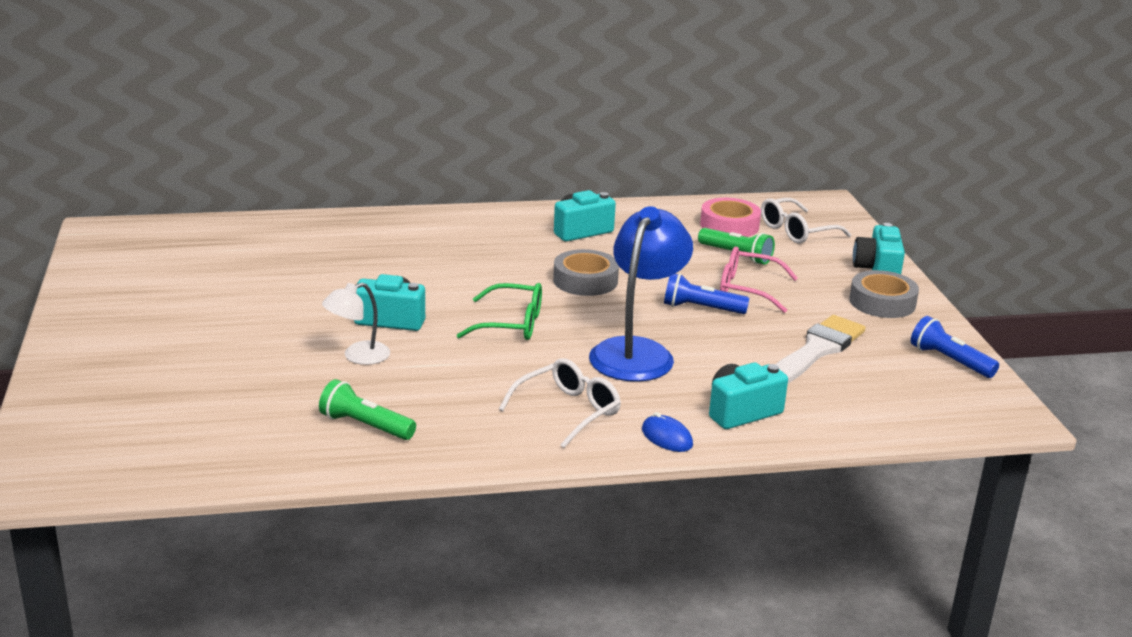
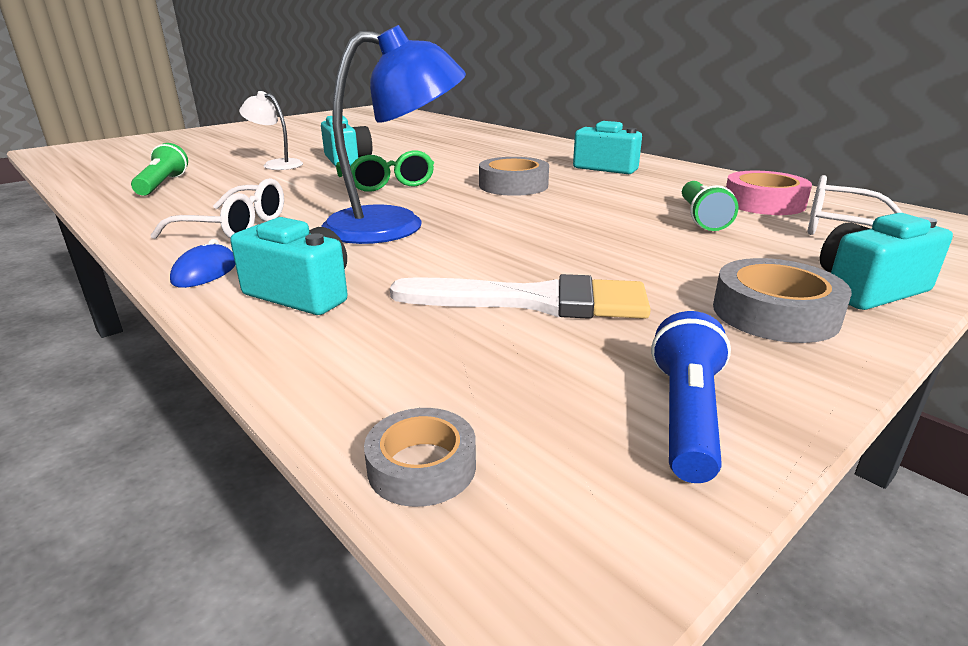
camera: 60 degrees right, 0 degrees up
(701, 308) = (539, 229): blue flashlight -> none
(748, 289) = (630, 237): pink glasses -> none
(945, 423) = (422, 466): none -> grey tape

